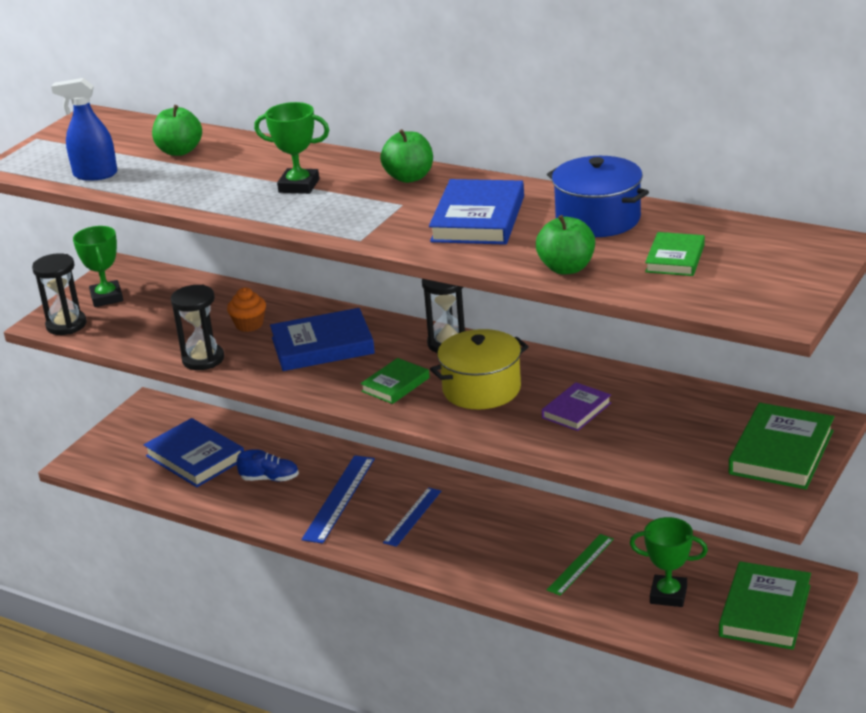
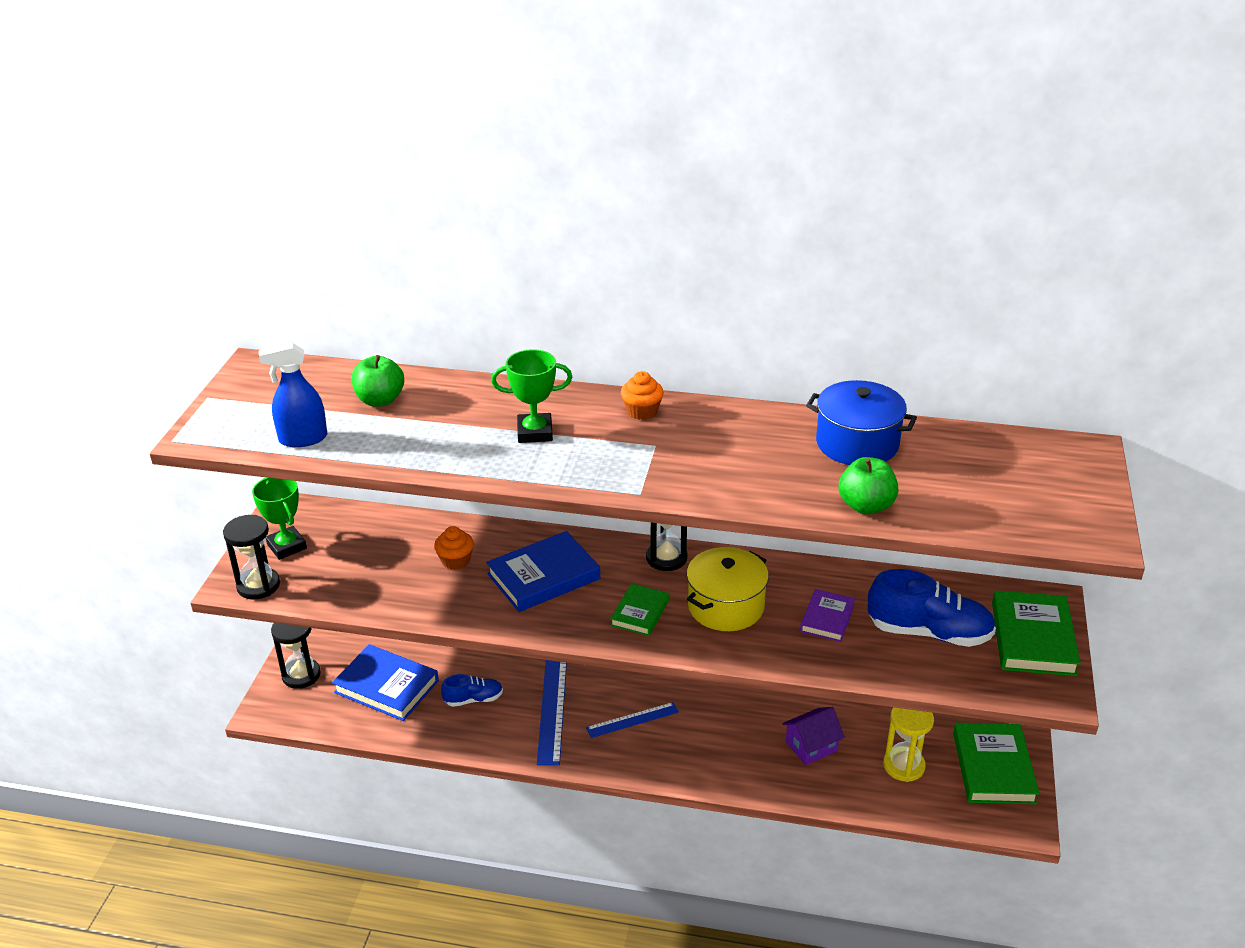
camera: 20 degrees left, 5 degrees up
(203, 359) = (428, 609): black hourglass -> black hourglass (301, 675)
(409, 177) = (642, 411): green apple -> orange cupcake
(412, 516) = (632, 720): blue ruler -> blue ruler turned 60 degrees clockwise
(478, 219) = (742, 455): blue book -> none
(580, 564) = (811, 746): green ruler -> purple house
(668, 595) = (903, 766): green trophy -> yellow hourglass
(674, 434) = (929, 632): none -> blue shoe
(675, 258) = (959, 483): green book -> none

